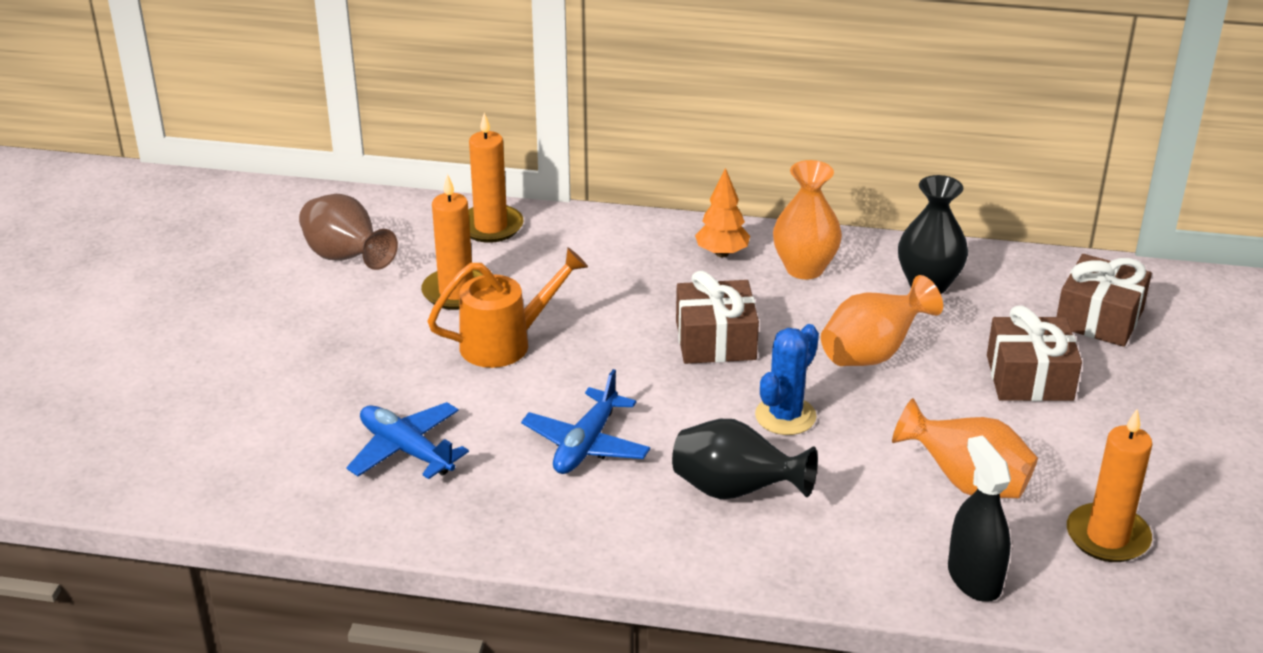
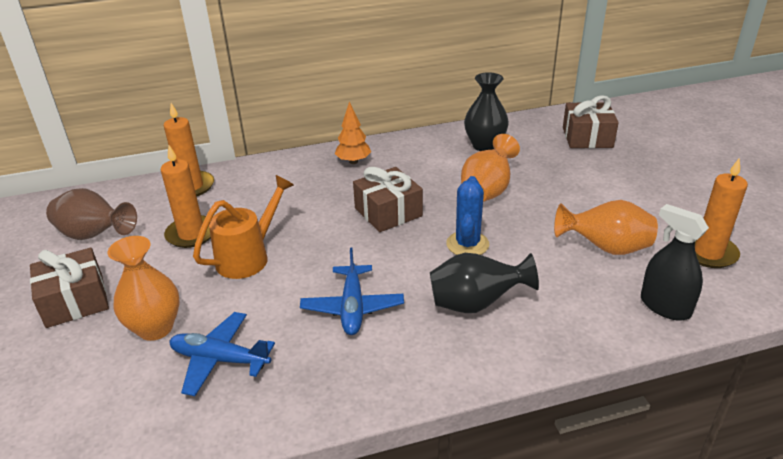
camera: 25 degrees left, 0 degrees up
(804, 268) = (409, 156): orange vase -> orange vase (155, 328)
(1029, 378) = (582, 178): brown gift -> brown gift (75, 301)

